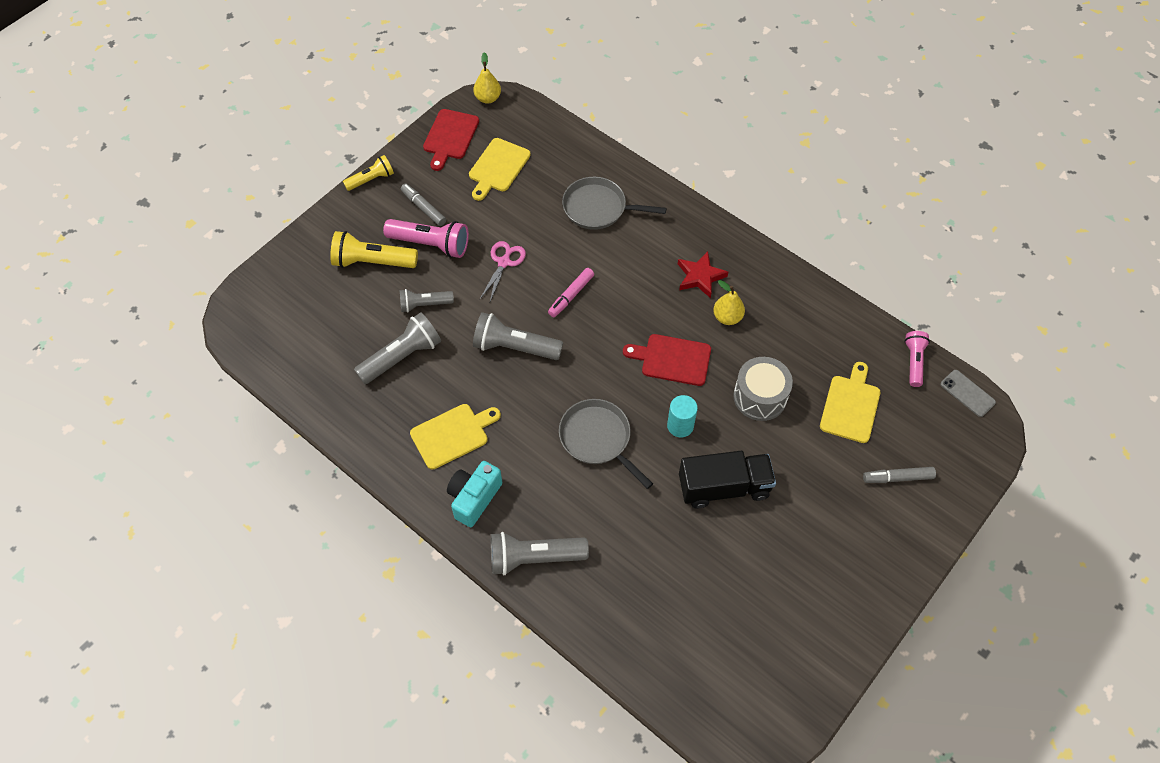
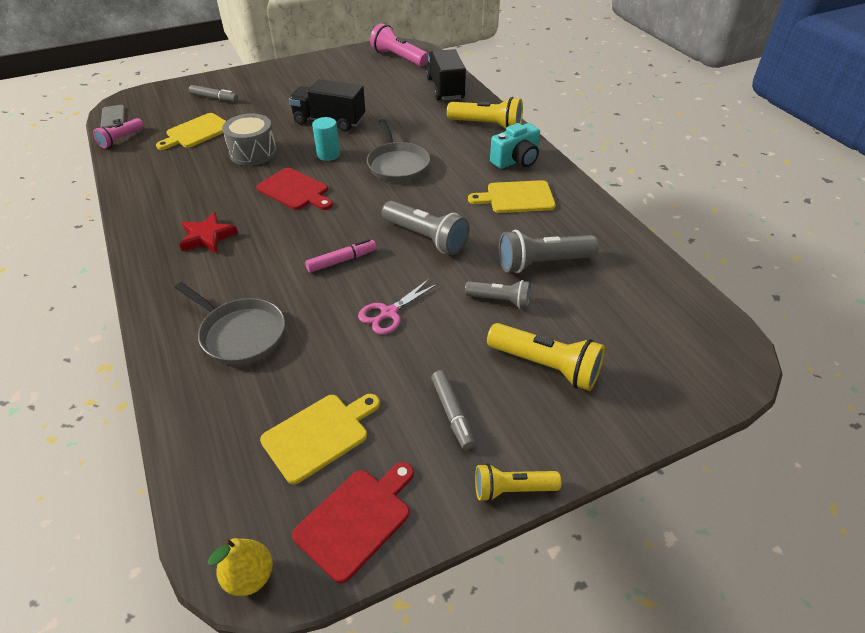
camera: 155 degrees left, 15 degrees down
(431, 244) = (464, 362): pink flashlight -> pink flashlight (398, 58)
(534, 558) = (487, 125): grey flashlight -> yellow flashlight
(628, 629) = (445, 89): none -> black truck
(727, 317) = (220, 202): yellow pear -> none

